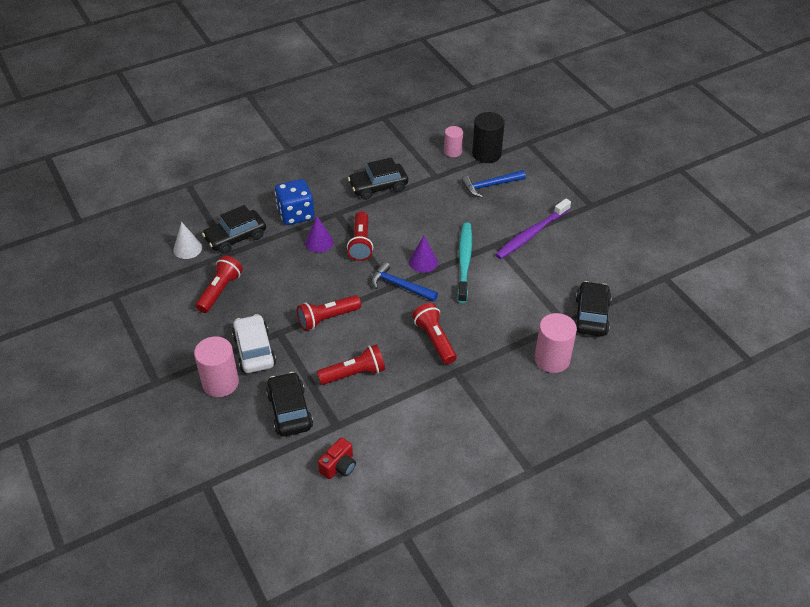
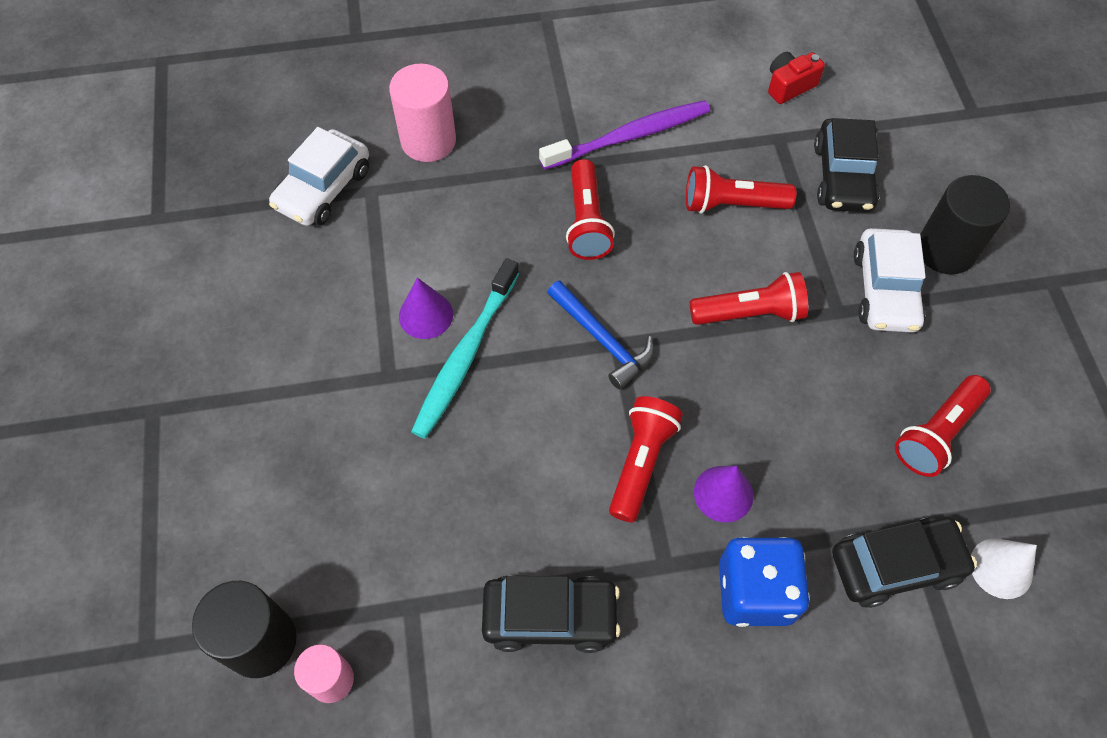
camera: 160 degrees left, 15 degrees up
(220, 383) = (945, 250): pink cylinder -> black cylinder
(423, 262) = (540, 379): purple cone -> purple cone (426, 315)
(490, 186) = (311, 533): blue hammer -> none
(531, 234) = (311, 377): purple toothbrush -> purple toothbrush (630, 136)
(591, 316) = (323, 188): black car -> white car

